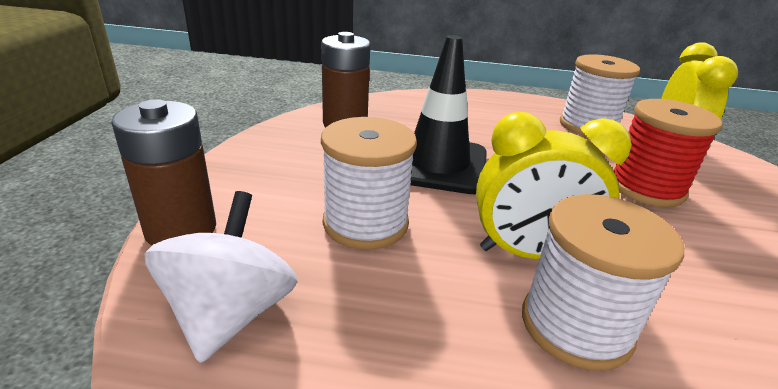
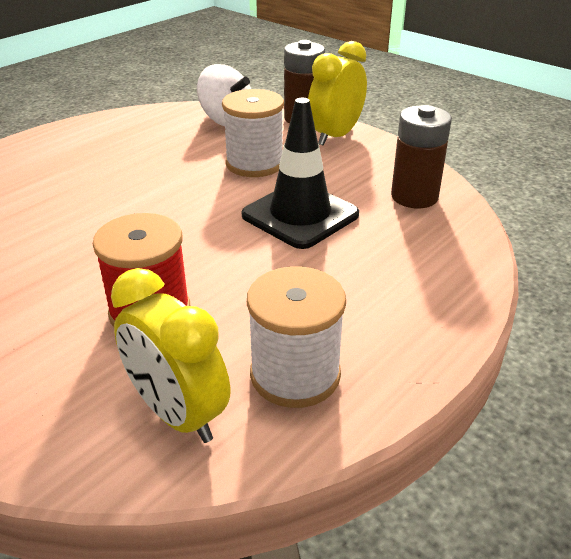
camera: 125 degrees right, 5 degrees up
(528, 253) = (165, 203): yellow clock -> yellow clock (335, 136)
(576, 325) = (109, 190): white spool -> none

